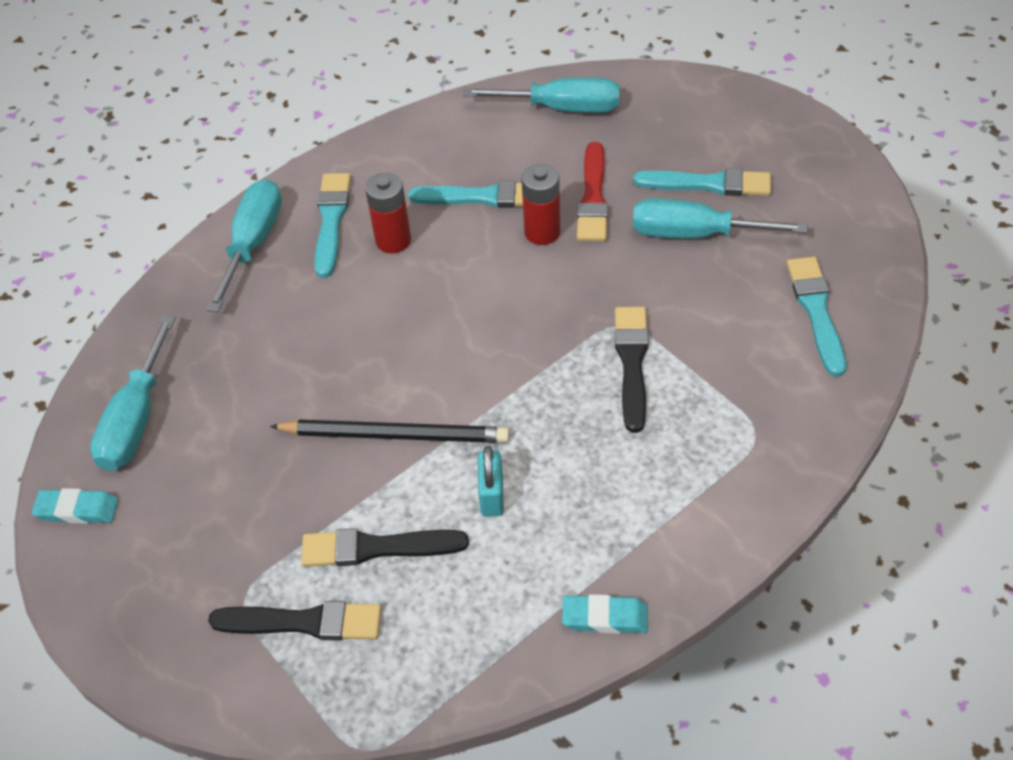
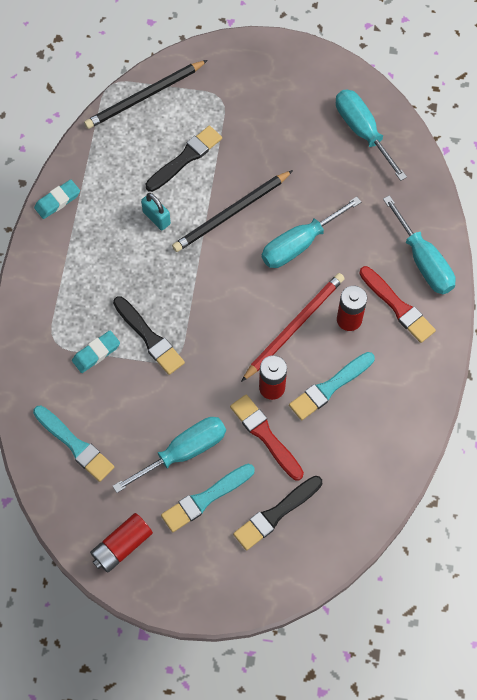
camera: 135 degrees right, 15 degrees up
(77, 510) = (336, 78): turquoise eraser -> turquoise eraser (96, 353)
(304, 622) = (185, 108): black brush -> black brush (276, 514)
(331, 220) = (398, 306): turquoise brush -> red brush
(339, 687) = (144, 96): none -> black pencil
(457, 270) = (294, 326): none -> red pencil
(562, 108) = (349, 496): turquoise screwdriver -> turquoise screwdriver (299, 244)
(834, 196) = (122, 546): none -> red battery

